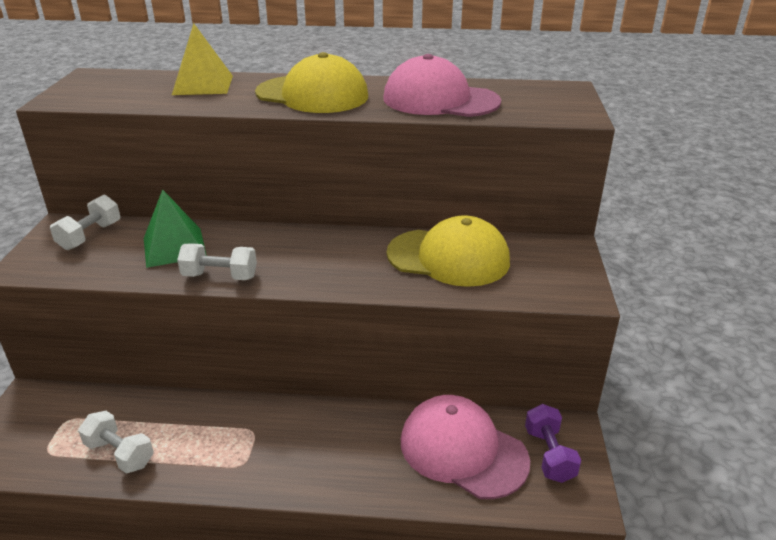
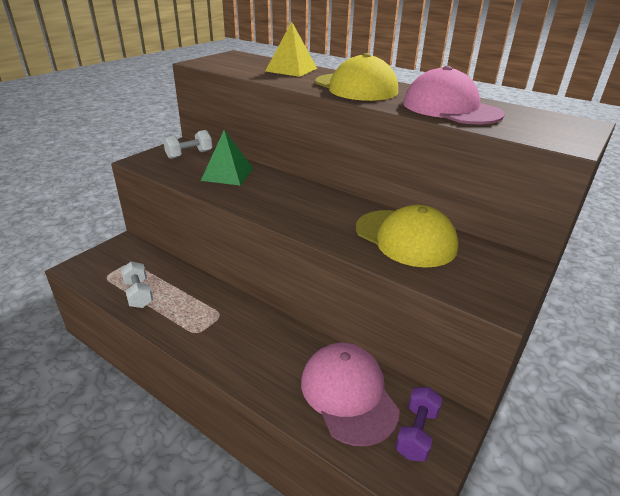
camera: 30 degrees right, 0 degrees up
(220, 276) = (236, 199): white dumbbell -> none

